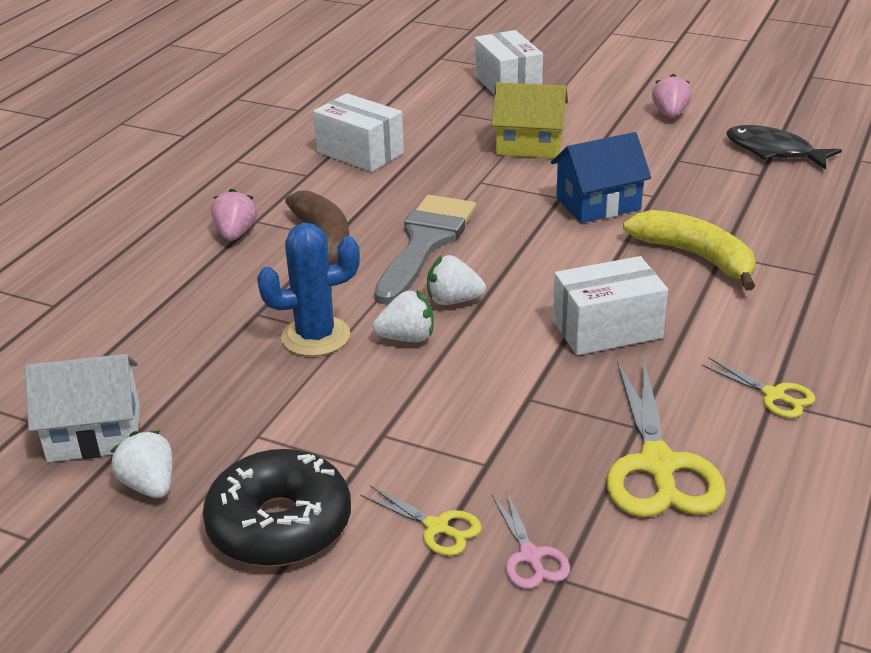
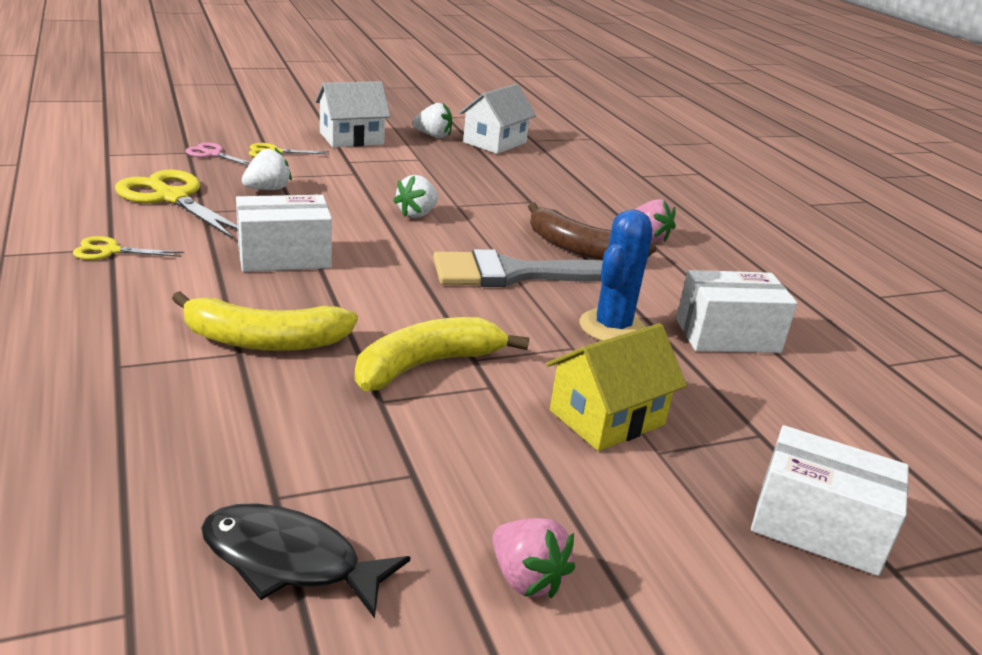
camera: 130 degrees right, 5 degrees down
(280, 525) = (351, 138): black donut -> white house
(315, 336) = (473, 200): blue cactus -> blue cactus (612, 327)
(425, 243) = (514, 274): grey brush -> grey brush turned 105 degrees clockwise
(453, 300) = (424, 242): white strawberry -> white strawberry (267, 189)
(598, 204) = (426, 365): blue house -> yellow banana
(607, 329) = (284, 257): white box -> white box turned 45 degrees clockwise
(774, 151) = (289, 561): black fish -> black fish turned 150 degrees counterclockwise

